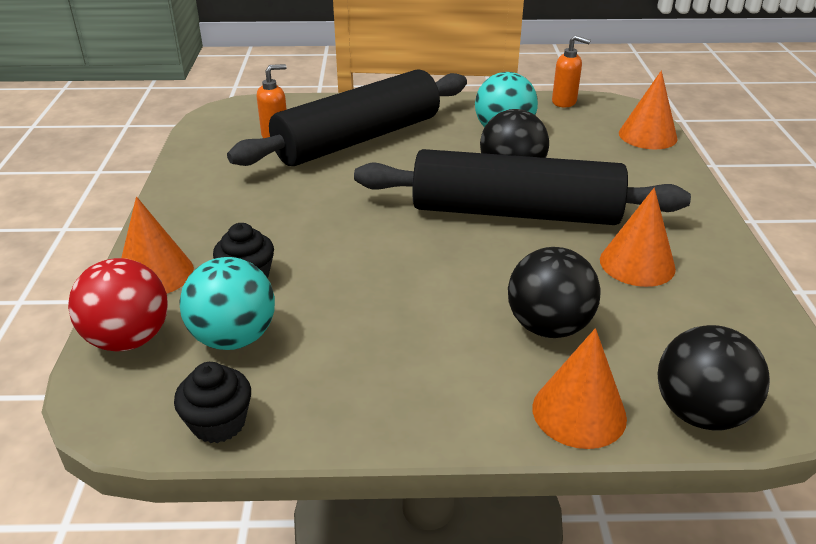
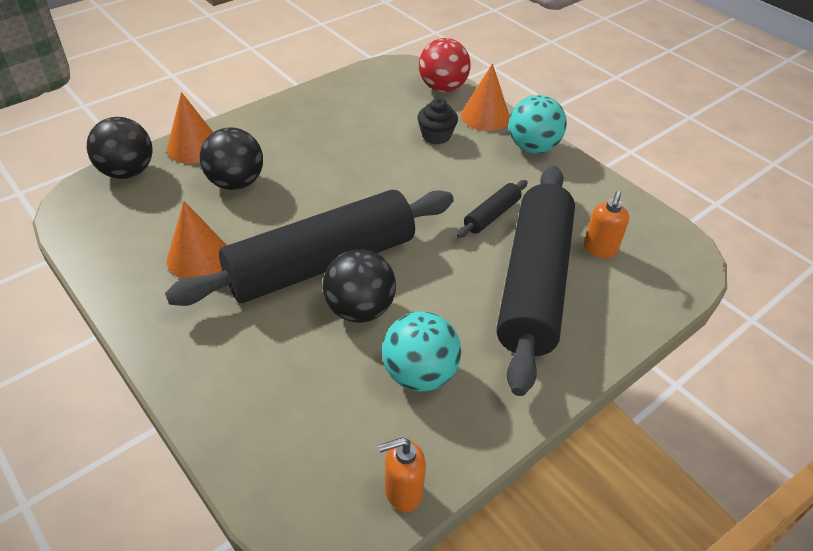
camera: 140 degrees right, 10 degrees up
(218, 423) = (355, 80): black cupcake -> none
(234, 338) = (396, 108): turquoise ball -> turquoise ball (532, 147)
(317, 186) = (492, 215): none -> black rolling pin
(647, 135) = (258, 465): orange cone -> none

